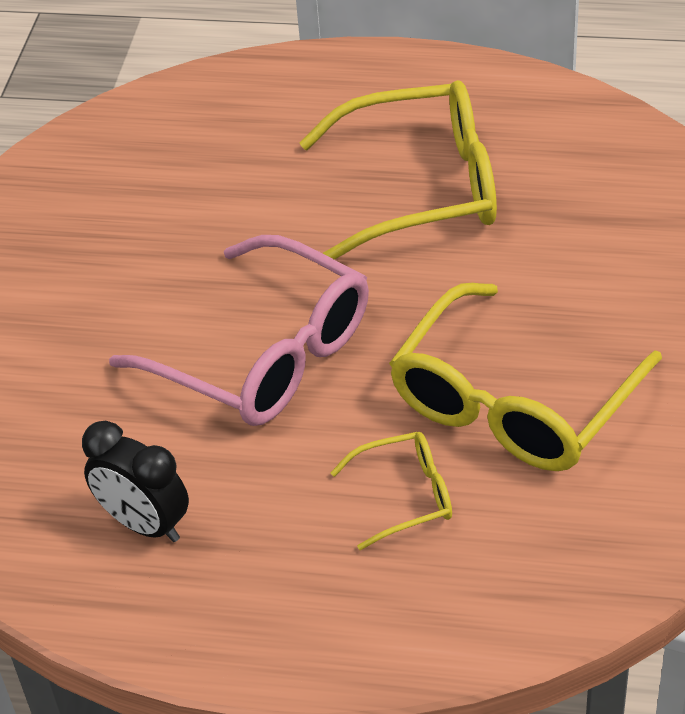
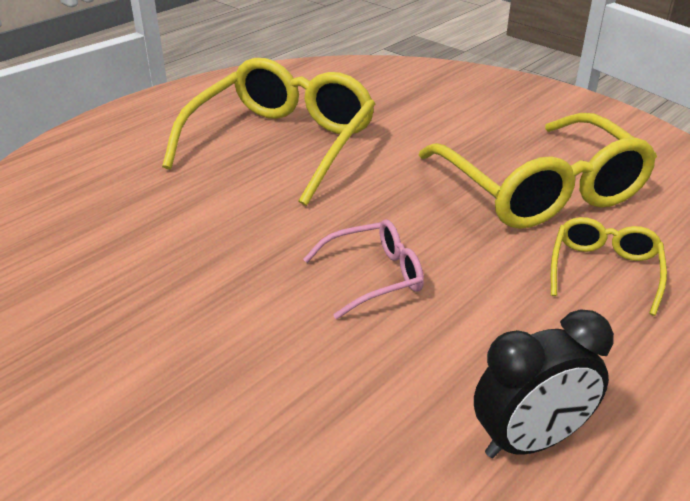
camera: 60 degrees left, 10 degrees down
(266, 356) = (375, 276): pink glasses -> pink glasses, size x0.48

